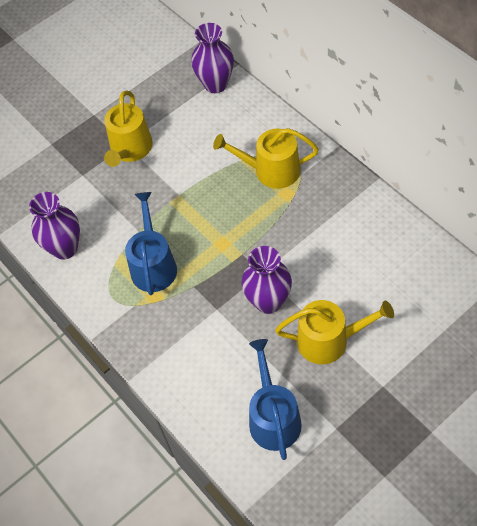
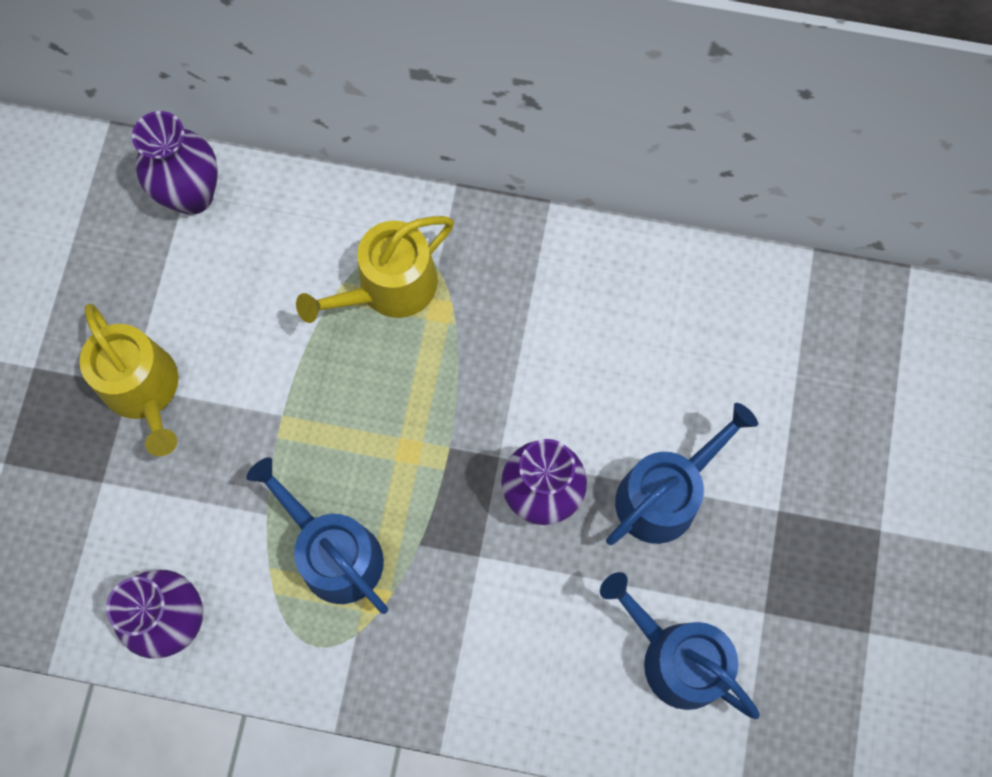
camera: 45 degrees left, 15 degrees up
(329, 340) = (664, 494): yellow watering can -> blue watering can

